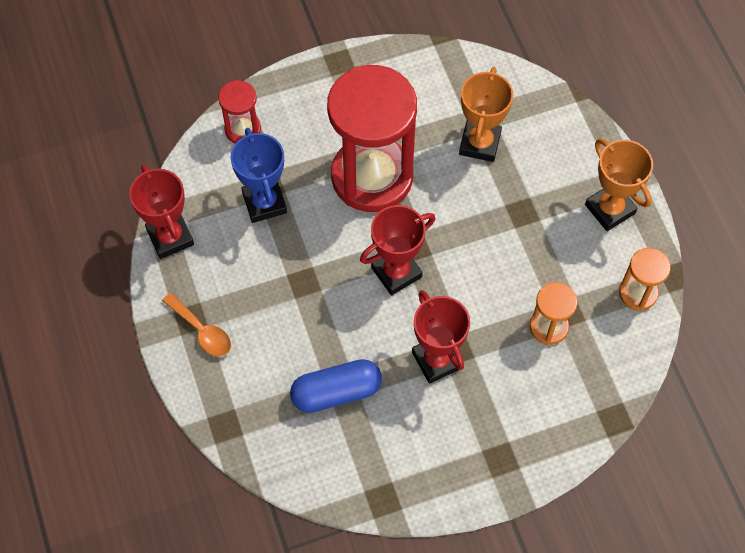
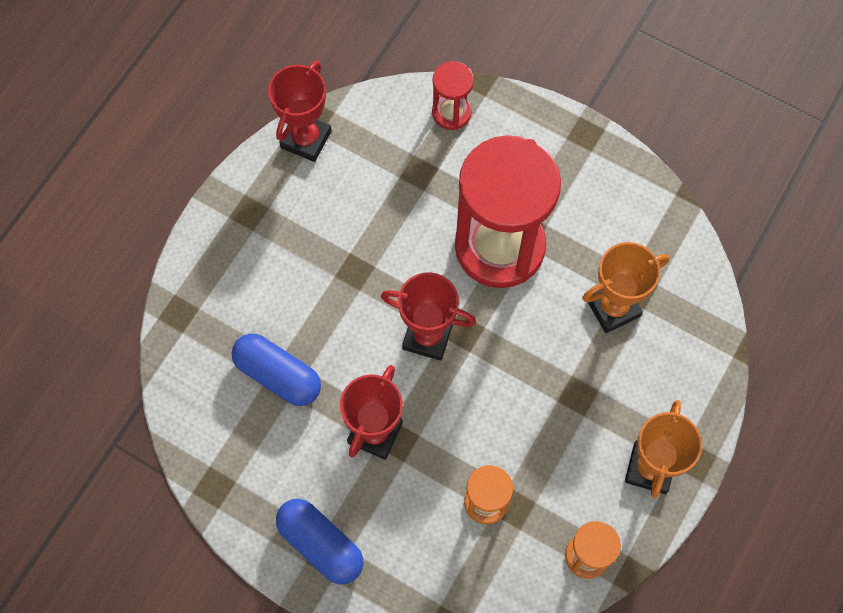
camera: 50 degrees right, 5 degrees up
(202, 331) = (245, 230): orange spoon -> none
(264, 203) = (399, 183): blue trophy -> none
(488, 457) = (321, 544): none -> blue capsule

